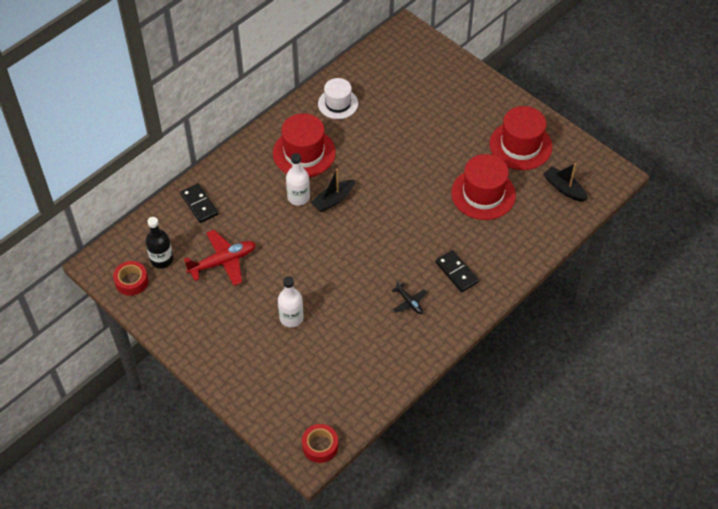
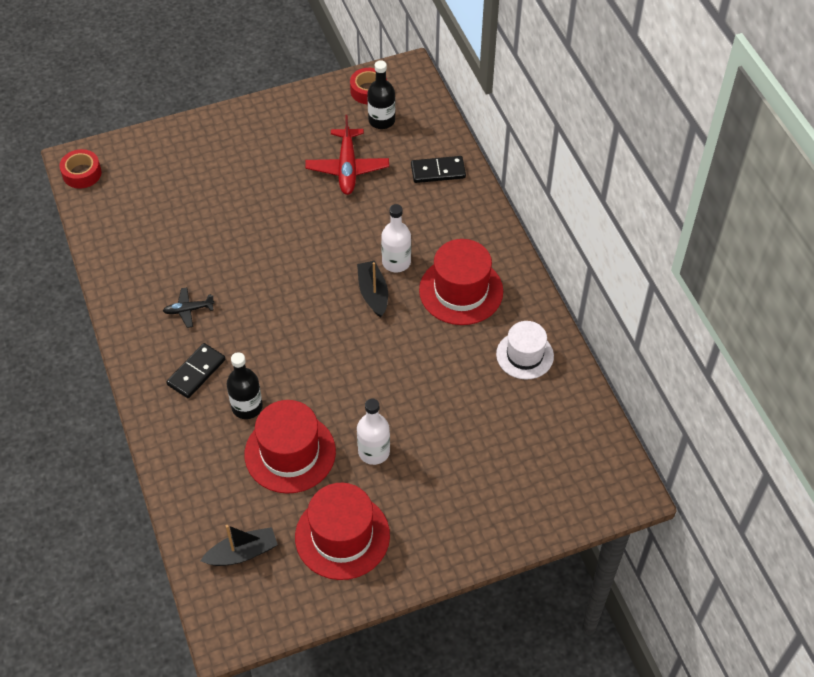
camera: 115 degrees right, 0 degrees up
(291, 318) = (239, 201): white bottle -> white bottle (374, 451)
(456, 272) = (196, 372): black domino -> black domino turned 45 degrees counterclockwise
(465, 231) = (247, 407): none -> black bottle

